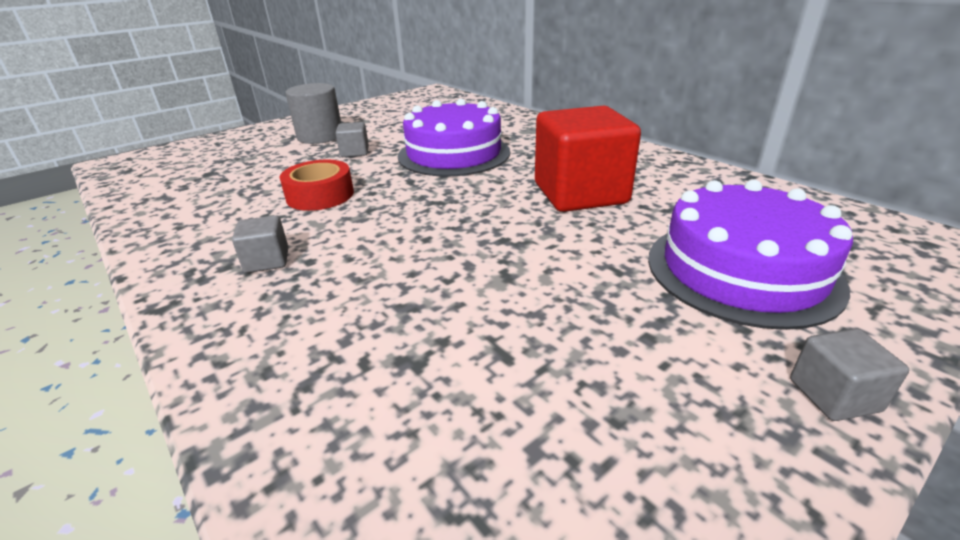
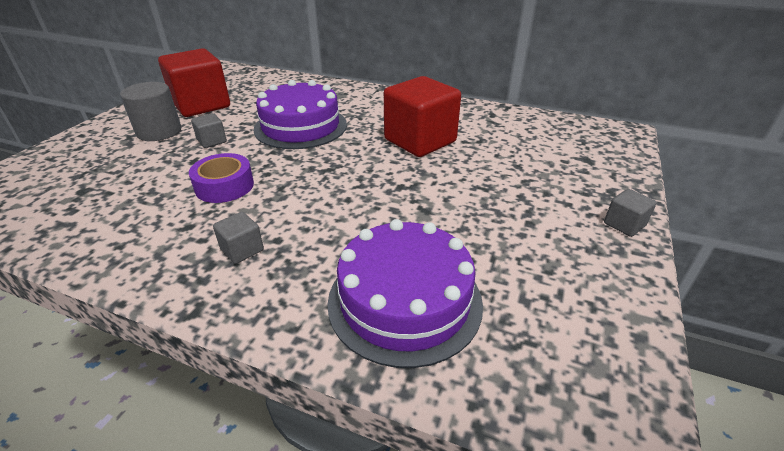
camera: 30 degrees left, 5 degrees up
(320, 195) = (224, 186): red tape -> purple tape
(380, 120) = (201, 105): none -> red cube
(742, 270) = (545, 170): purple cake -> purple cake (405, 301)

